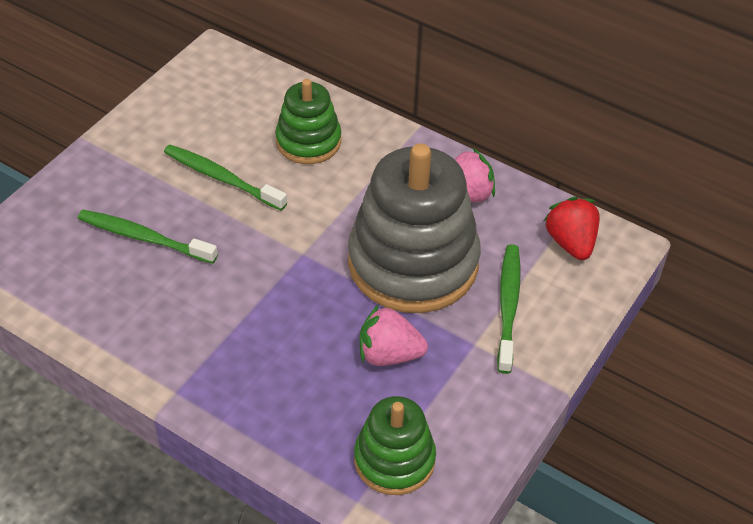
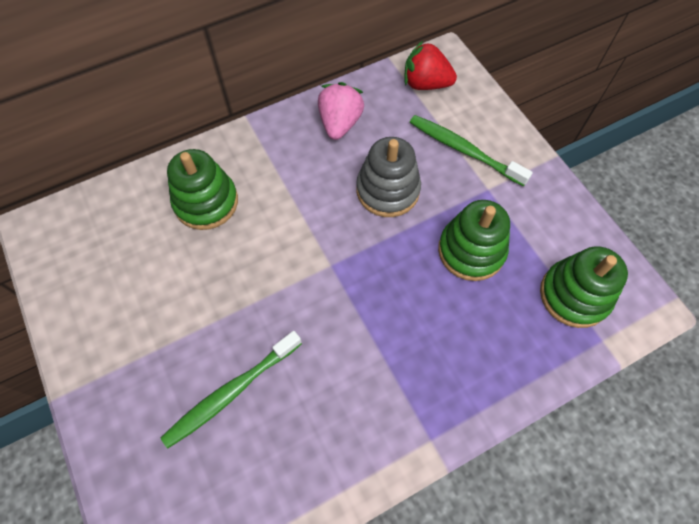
camera: 60 degrees left, 15 degrees up
(221, 178) = (201, 291): green toothbrush -> none
(389, 354) = (471, 251): pink strawberry -> green stacking toy
(413, 263) = (387, 190): grey stacking toy -> grey stacking toy, size x0.55

